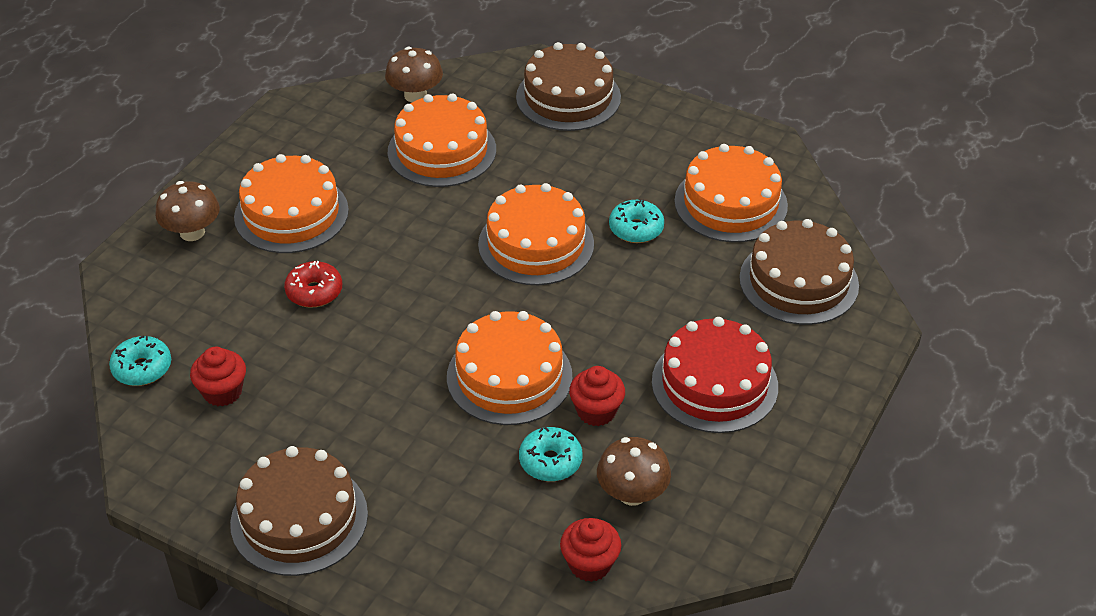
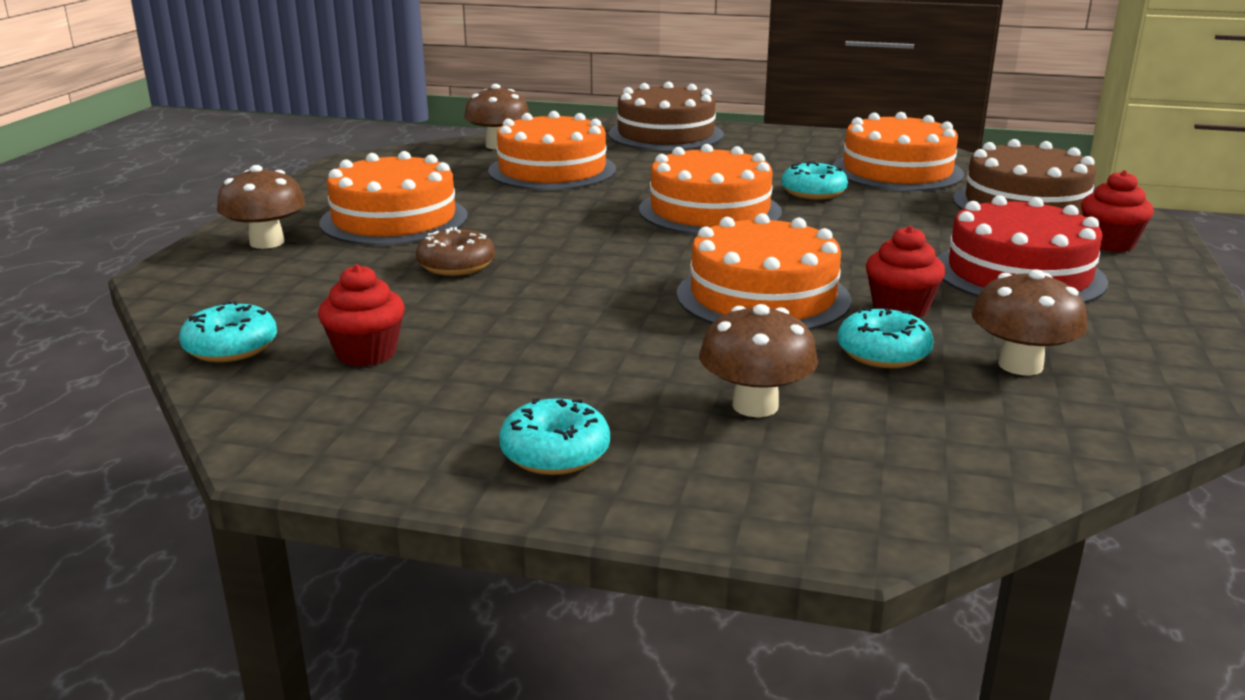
camera: 15 degrees left, 20 degrees down
(299, 518) = (555, 453): brown cake -> turquoise donut
(314, 292) = (456, 265): red donut -> brown donut
(437, 499) = (755, 405): none -> brown mushroom
(590, 564) = (1036, 434): red cupcake -> red cupcake (1109, 244)

